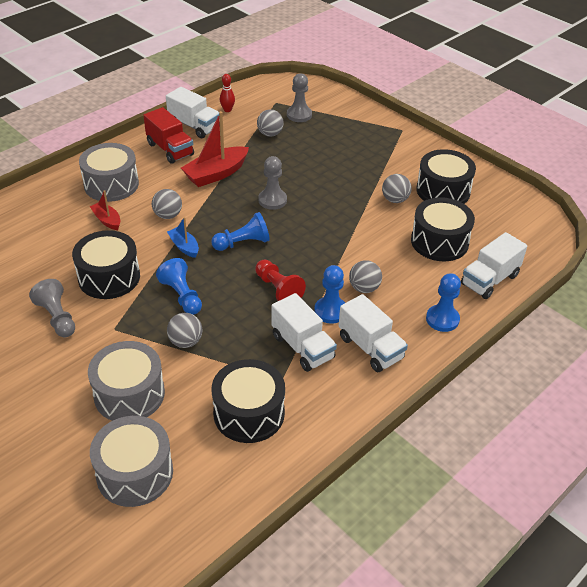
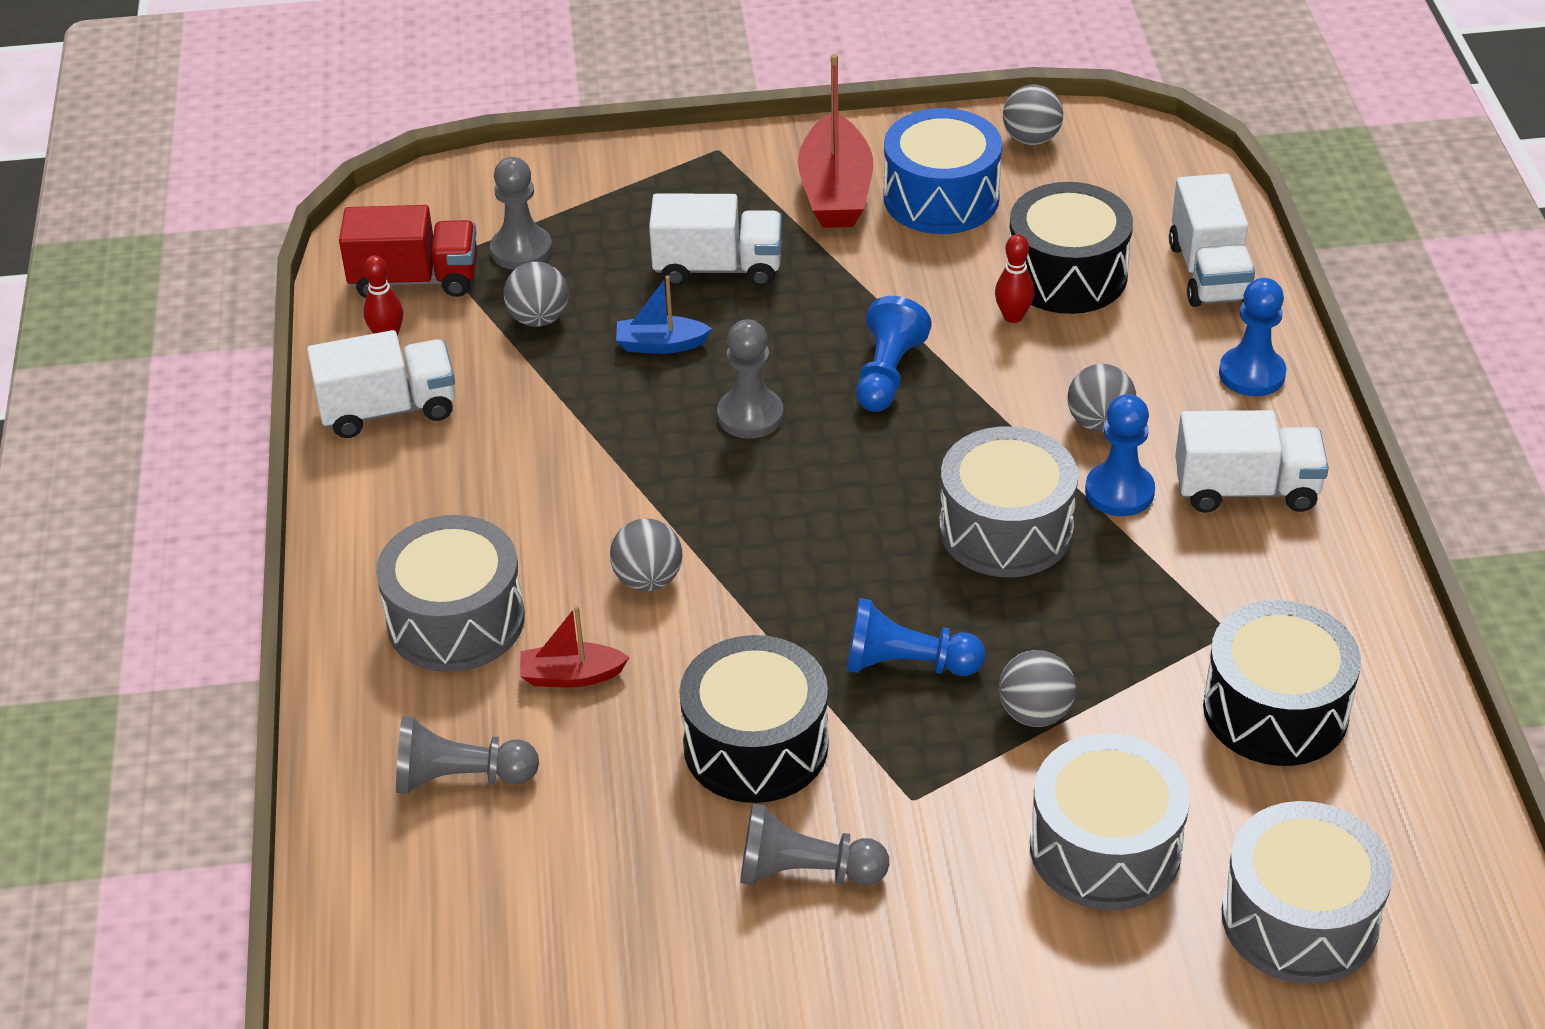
camera: 50 degrees left, 0 degrees up
(41, 219) = (460, 778): none -> grey pawn
(170, 149) = (431, 481): red truck -> red truck (415, 279)
(184, 246) = (767, 598): blue boat -> blue boat (660, 345)
(216, 174) = (587, 452): red boat -> red boat (835, 191)
(243, 243) = (835, 514): blue pawn -> blue pawn (887, 373)
(278, 289) = (1006, 529): red pawn -> grey drum
(302, 347) = (1176, 569): white truck -> white truck (718, 268)
(395, 200) = (907, 265): grey ball -> grey ball (1031, 139)
(398, 238) = (1013, 316): none -> red bowling pin
(443, 191) = (941, 198): black drum -> blue drum

